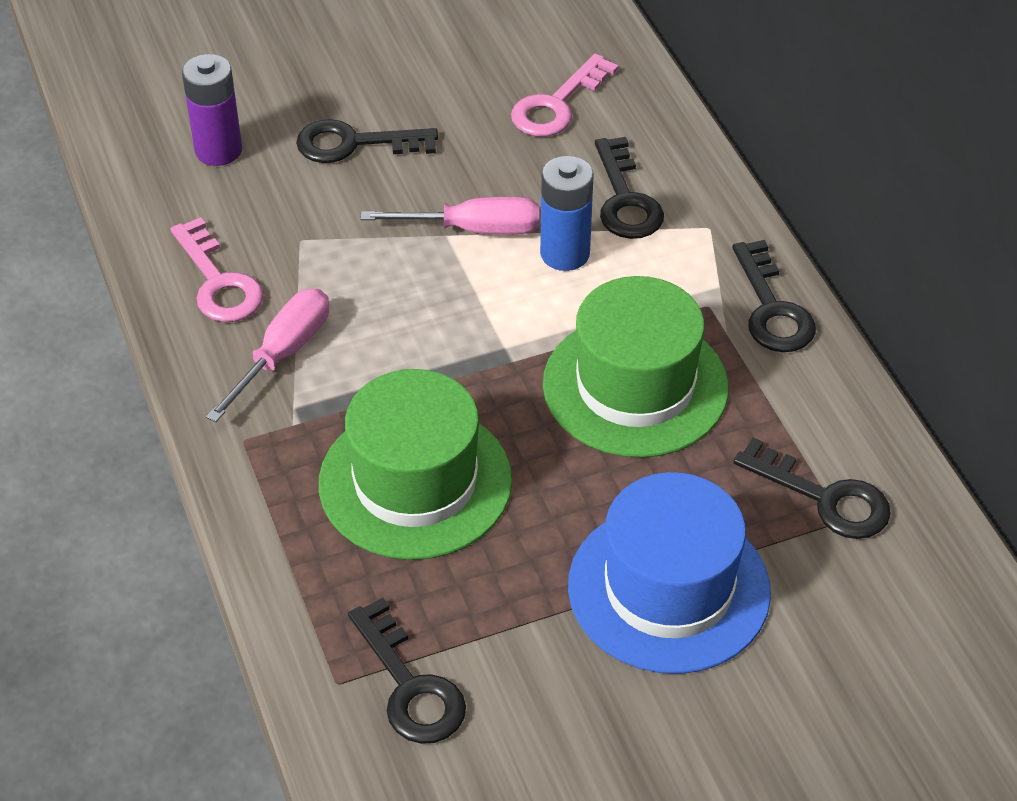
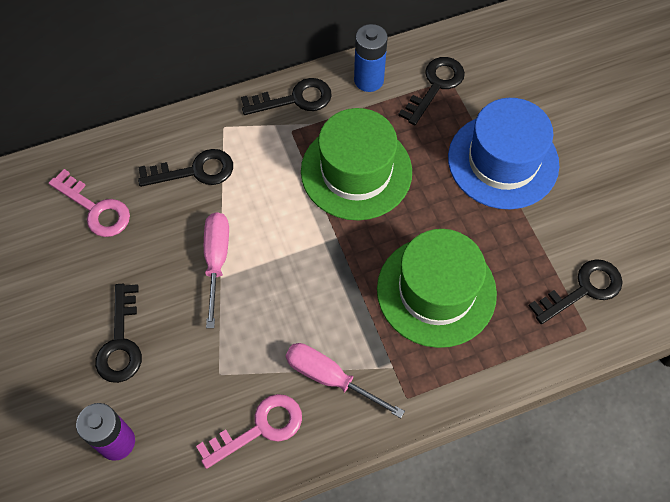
camera: 90 degrees left, 15 degrees up
(565, 254) = (243, 207): blue battery -> blue battery (369, 80)

